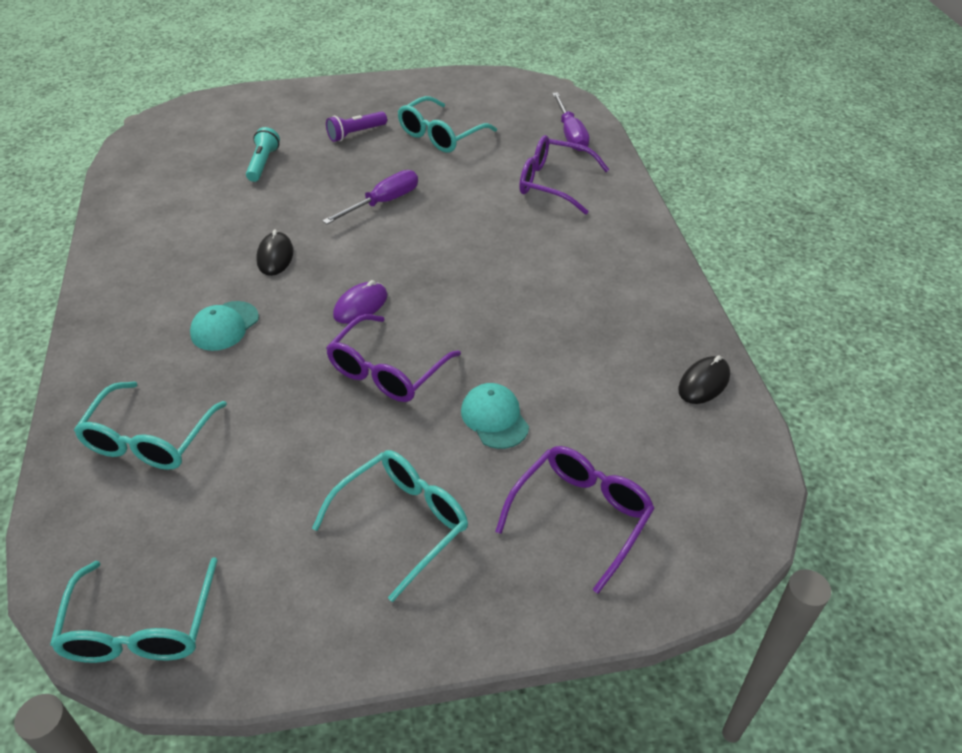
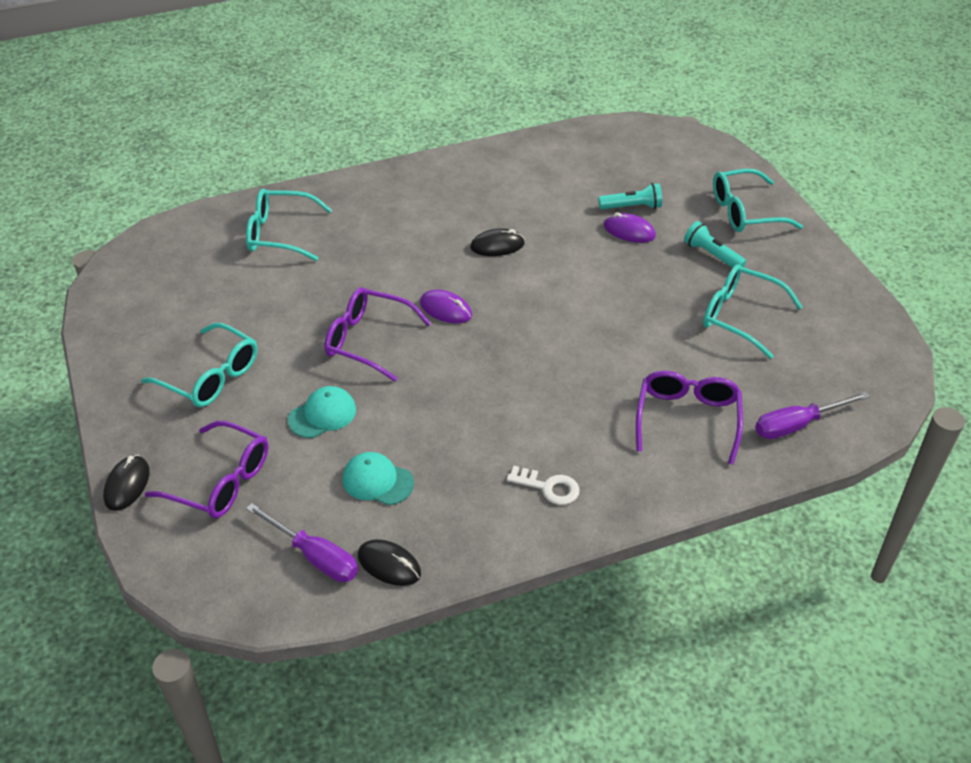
camera: 80 degrees right, 0 degrees up
(140, 628) = (127, 273): turquoise glasses -> turquoise glasses (744, 212)
(224, 326) = (403, 239): turquoise cap -> turquoise cap (377, 481)
(298, 171) = (629, 231): none -> purple mouse
(356, 133) = (712, 255): purple flashlight -> turquoise flashlight
(383, 202) = (600, 296): purple screwdriver -> purple screwdriver (314, 556)
(574, 616) = (127, 485): none -> black mouse
(619, 270) = (548, 487): none -> white key

